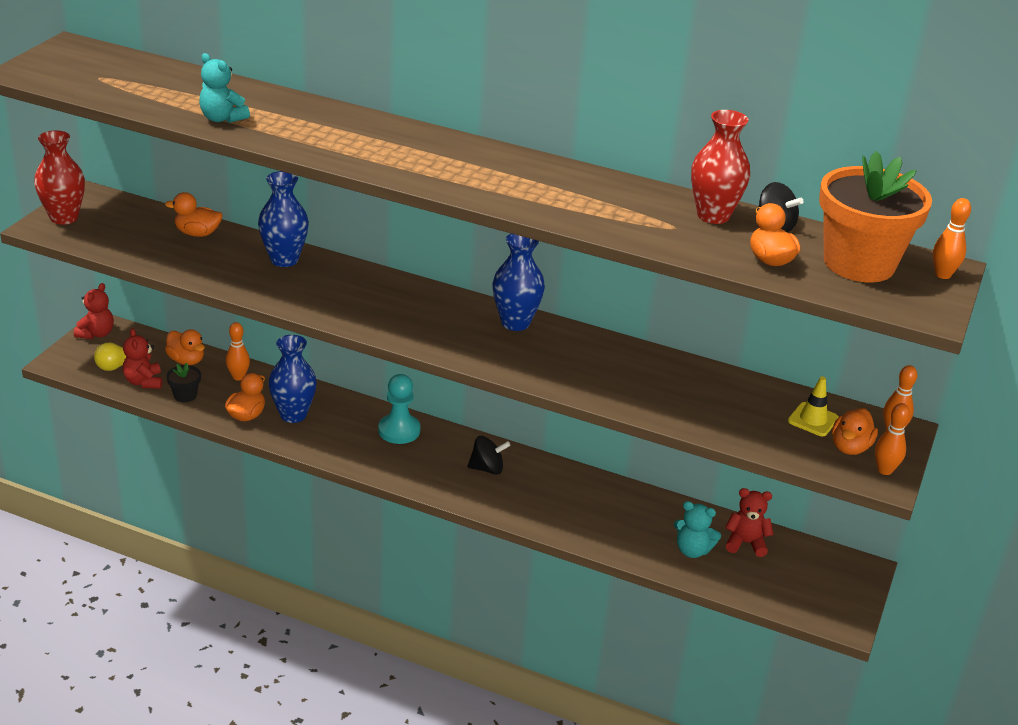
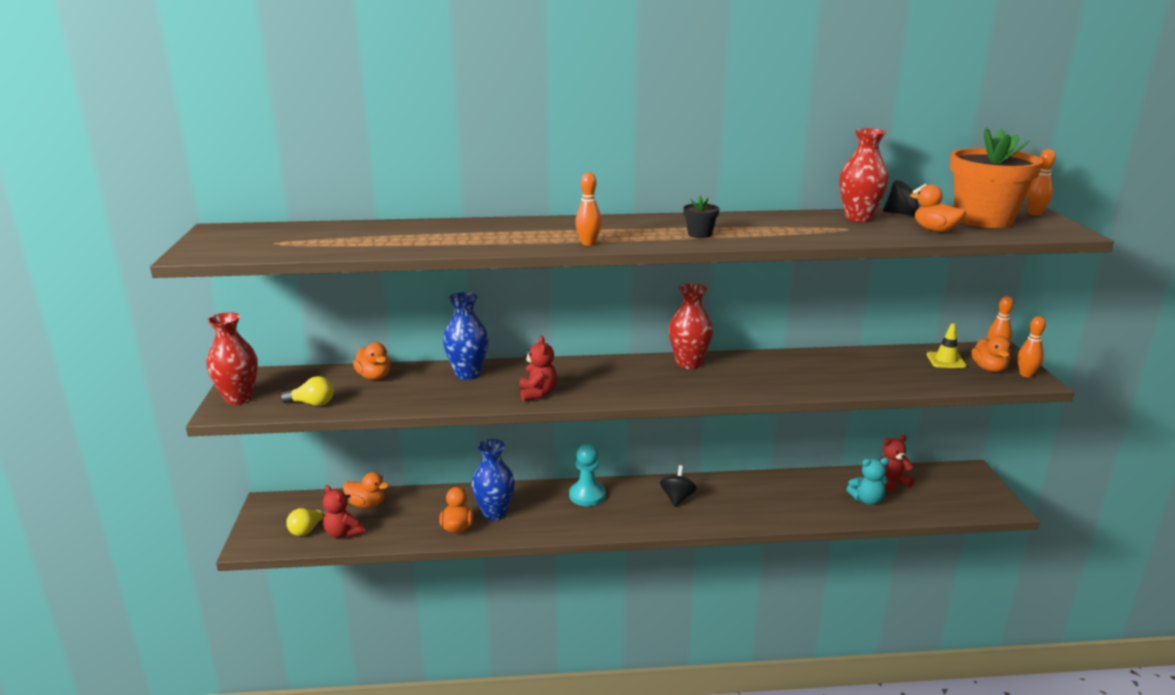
camera: 25 degrees left, 10 degrees down
(96, 334) = (266, 510): red teddy bear -> red teddy bear (538, 393)
(118, 245) = (312, 403): none -> yellow light bulb
(185, 395) = (390, 531): black flower pot -> black flower pot (699, 234)
(197, 233) = (374, 376): orange duck -> orange duck turned 105 degrees counterclockwise
(222, 118) = (424, 244): turquoise teddy bear -> none
(238, 377) = (422, 501): orange bowling pin -> orange bowling pin (588, 243)
(487, 469) = (677, 498): black spinning top -> black spinning top turned 45 degrees counterclockwise
(515, 322) = (688, 363): blue vase -> red vase

